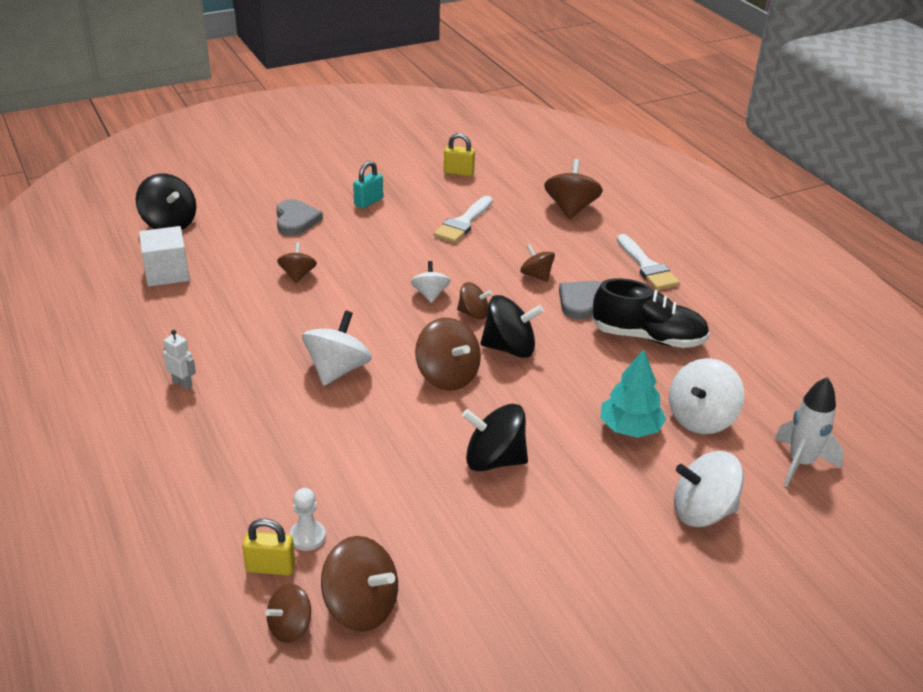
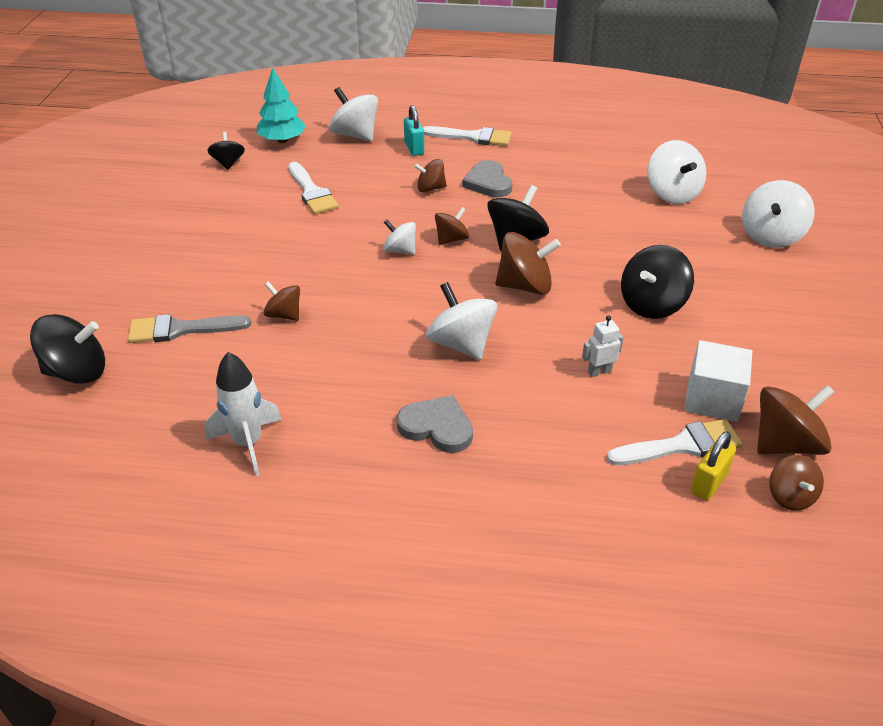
camera: 55 degrees left, 5 degrees up
(167, 273) = (174, 404): white cube -> white cube (712, 399)
(182, 383) = (390, 456): white robot -> white robot (599, 371)
(244, 241) = (181, 329): none -> grey brush
(296, 220) = (186, 282): grey heart -> grey heart (437, 427)
(307, 537) = (681, 445): white pawn -> white brush
(368, 202) = (211, 228): turquoise padlock -> turquoise padlock (414, 148)
(458, 172) = (228, 163): yellow padlock -> black spinning top
(571, 208) = (355, 135): brown spinning top -> white spinning top
(630, 428) = (661, 227): turquoise tree -> turquoise tree (282, 140)
(648, 337) = (561, 174): black shoe -> none
(800, 463) = (746, 178): white rocket -> white rocket (248, 443)

